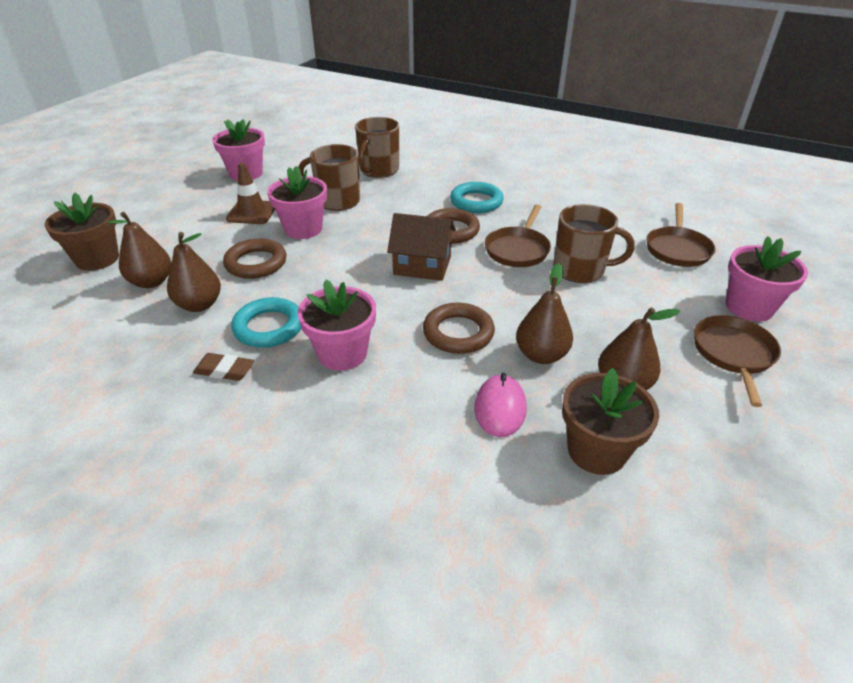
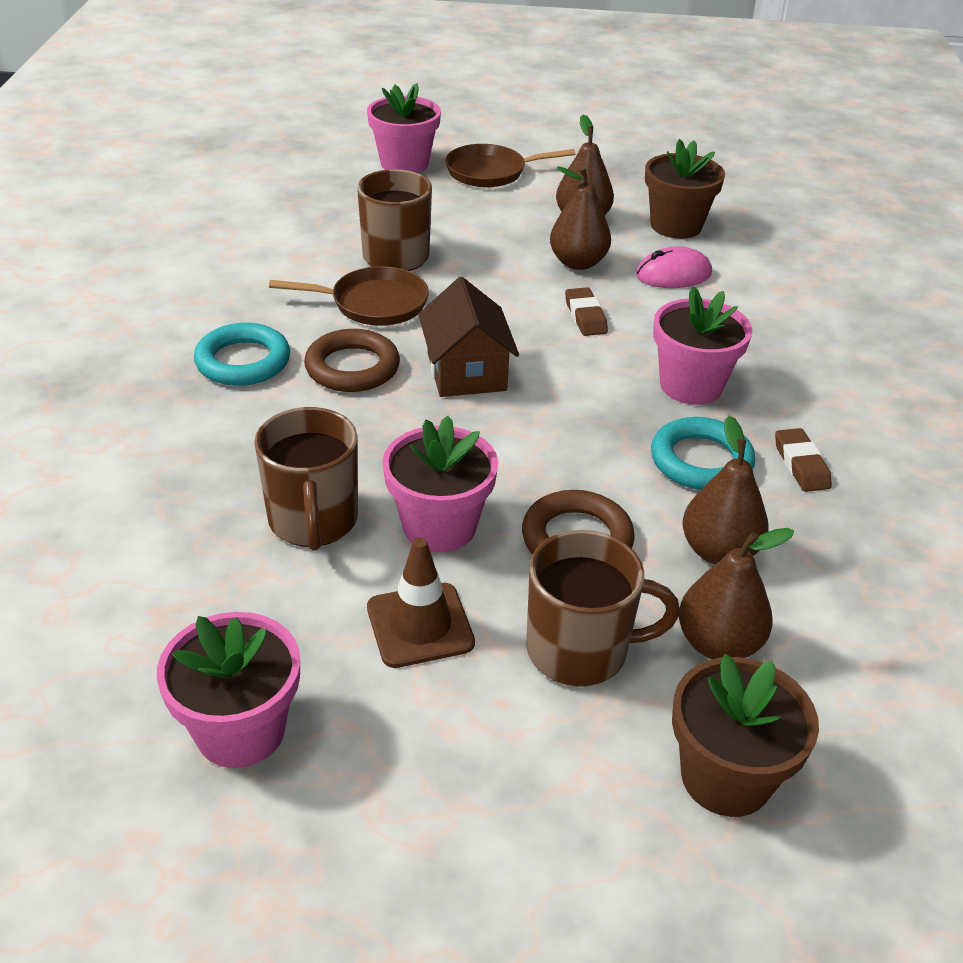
camera: 115 degrees left, 0 degrees up
(378, 170) = (150, 507): brown mug -> brown mug (580, 650)
(458, 333) = (585, 316): brown ring -> brown eraser
(677, 249) = (304, 200): brown pan -> none

